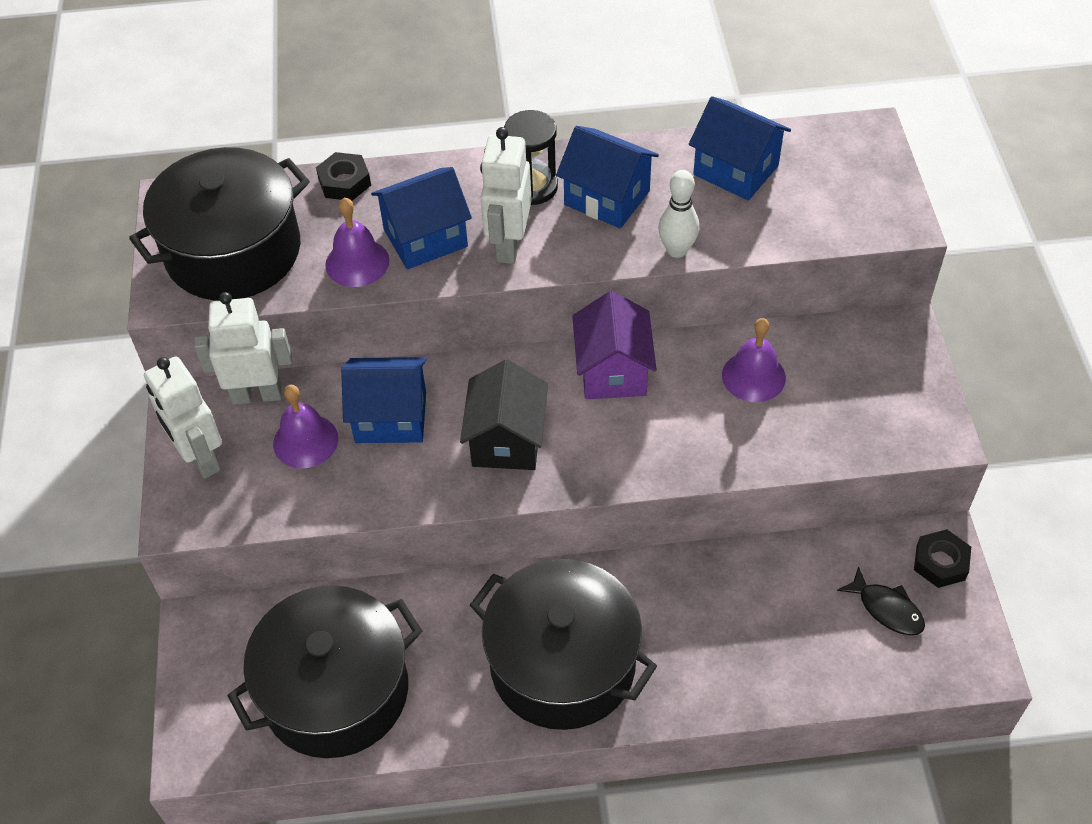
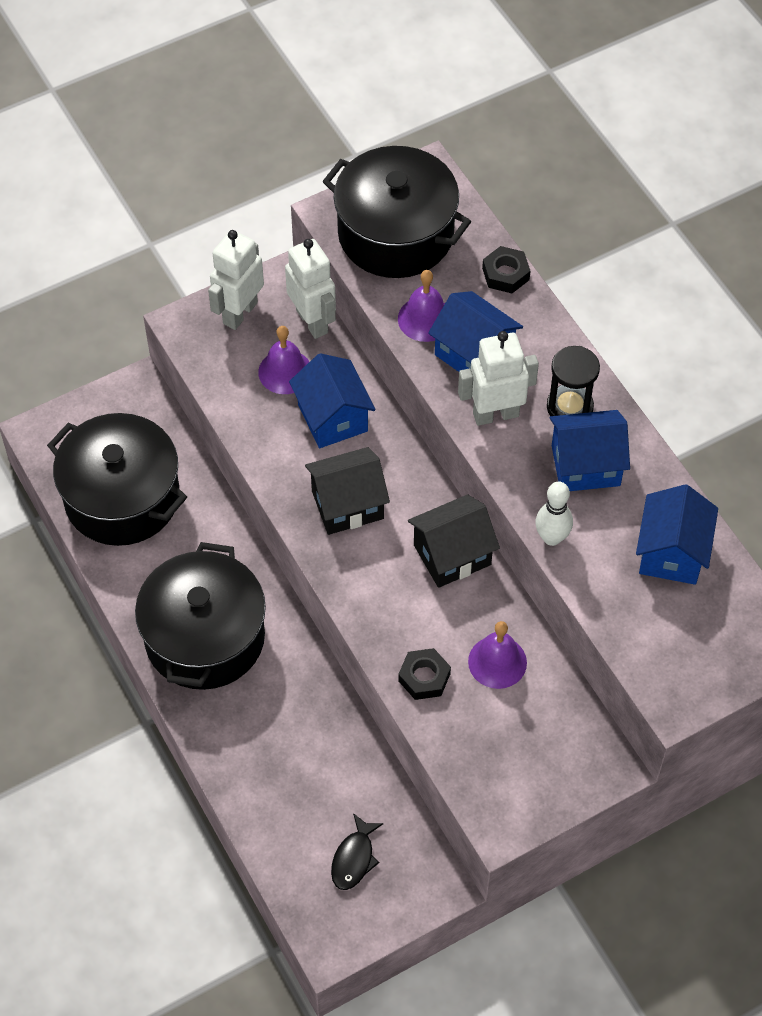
camera: 65 degrees right, 5 degrees up
(607, 198) = (586, 465): blue house -> blue house turned 75 degrees clockwise
(613, 371) = (452, 555): purple house -> black house
(940, 562) = (419, 890): black nut -> black nut (424, 677)

